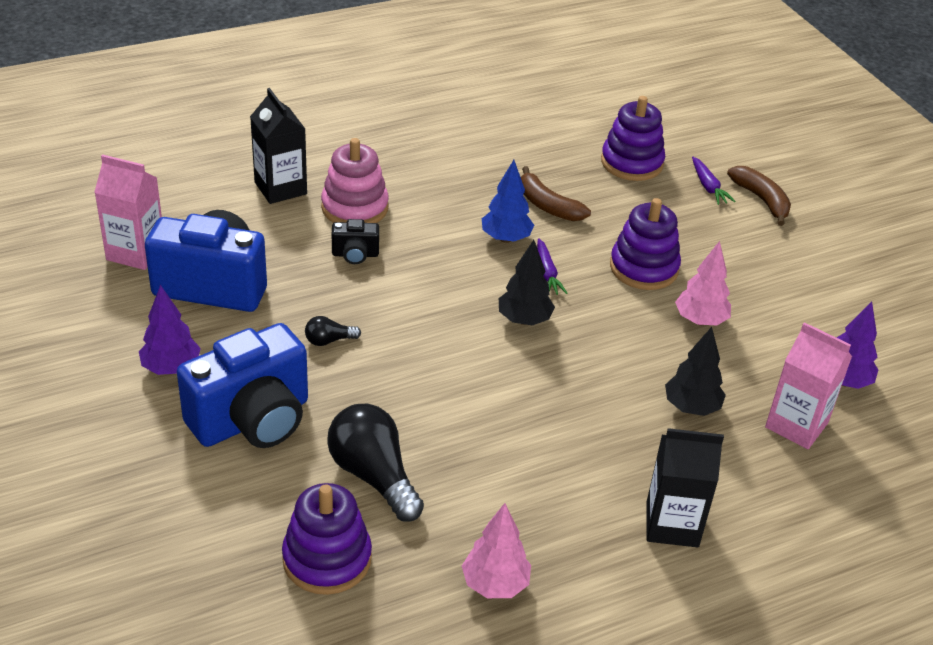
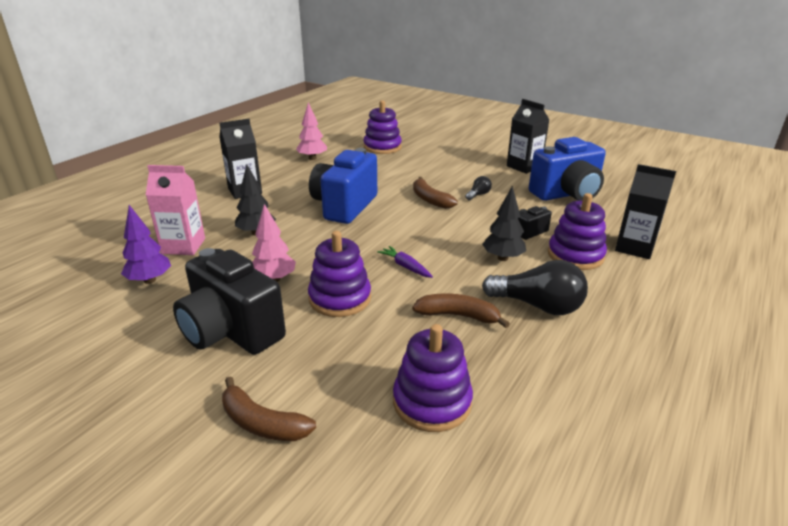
camera: 150 degrees right, 10 degrees down
(135, 252) = (625, 192): pink carton -> none
(171, 368) = (524, 167): purple tree -> black carton
(252, 420) = (465, 165): blue camera -> blue camera (344, 206)
(354, 208) = (575, 255): pink stacking toy -> purple stacking toy
(373, 475) = (393, 166): black light bulb -> black light bulb (538, 306)
(406, 363) = (430, 199): none -> brown banana
(505, 238) = (458, 277): blue tree -> none
(524, 320) = (392, 237): black tree -> black tree (503, 258)
(708, 186) = (331, 411): purple carrot -> none
(765, 279) = (231, 331): none -> black camera

